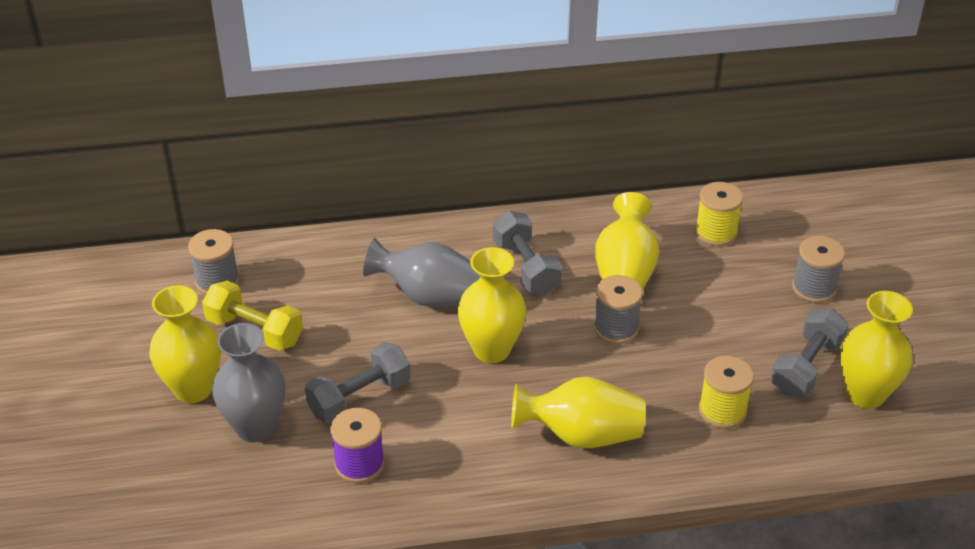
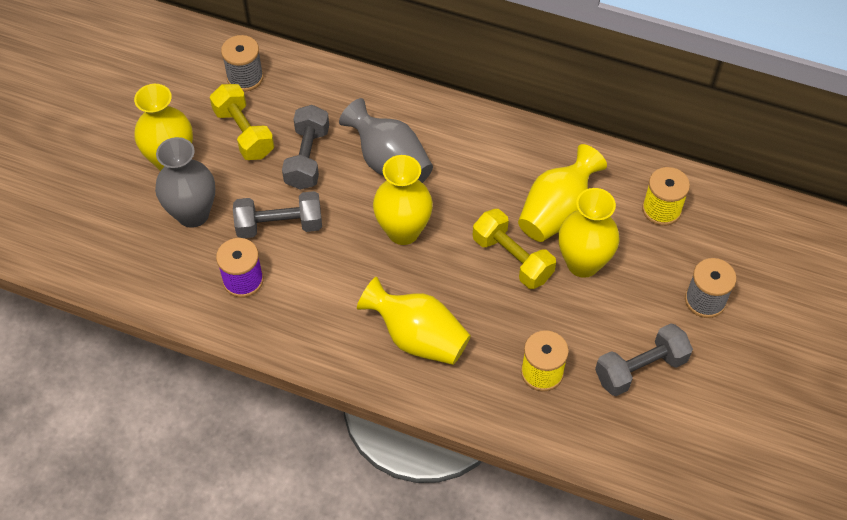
camera: 30 degrees right, 15 degrees up
(525, 268) = (481, 171): grey dumbbell -> grey dumbbell (307, 158)
(616, 328) = (512, 259): grey spool -> yellow dumbbell
(865, 394) = (671, 416): yellow vase -> yellow vase (583, 263)

